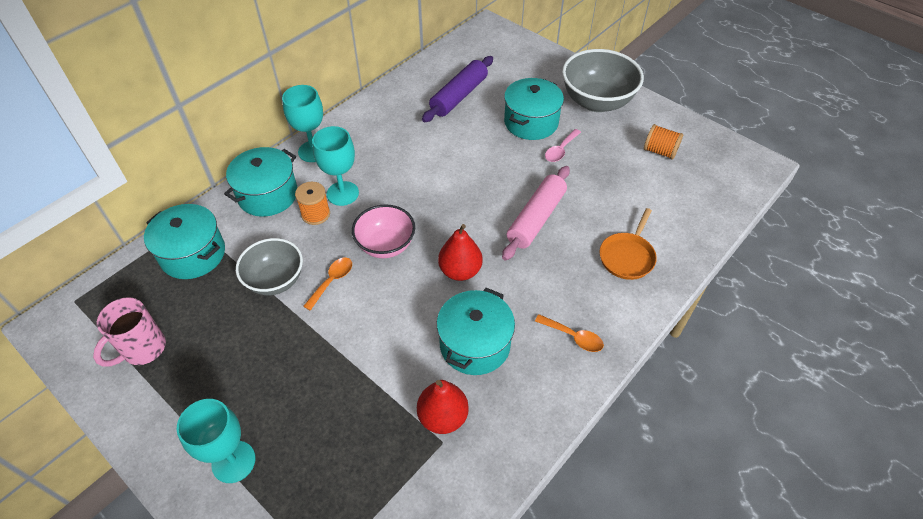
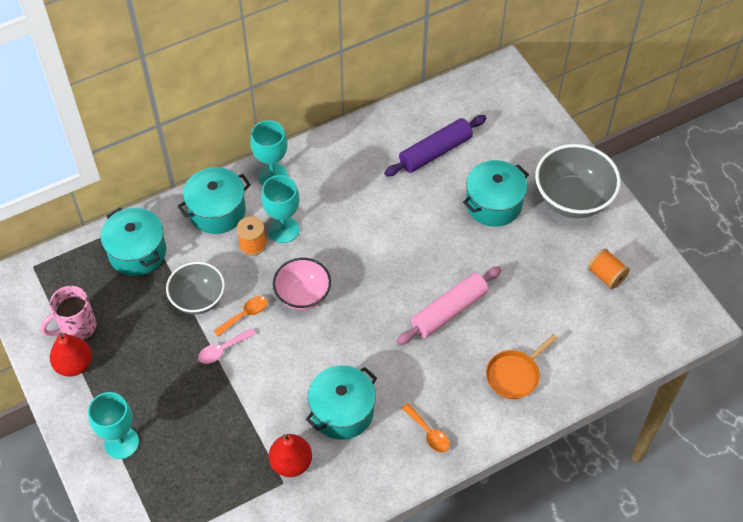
camera: 20 degrees right, 5 degrees up
(460, 271) = (358, 340): red pear -> red pear (74, 364)
(560, 150) = (508, 244): pink spoon -> pink spoon (223, 349)

